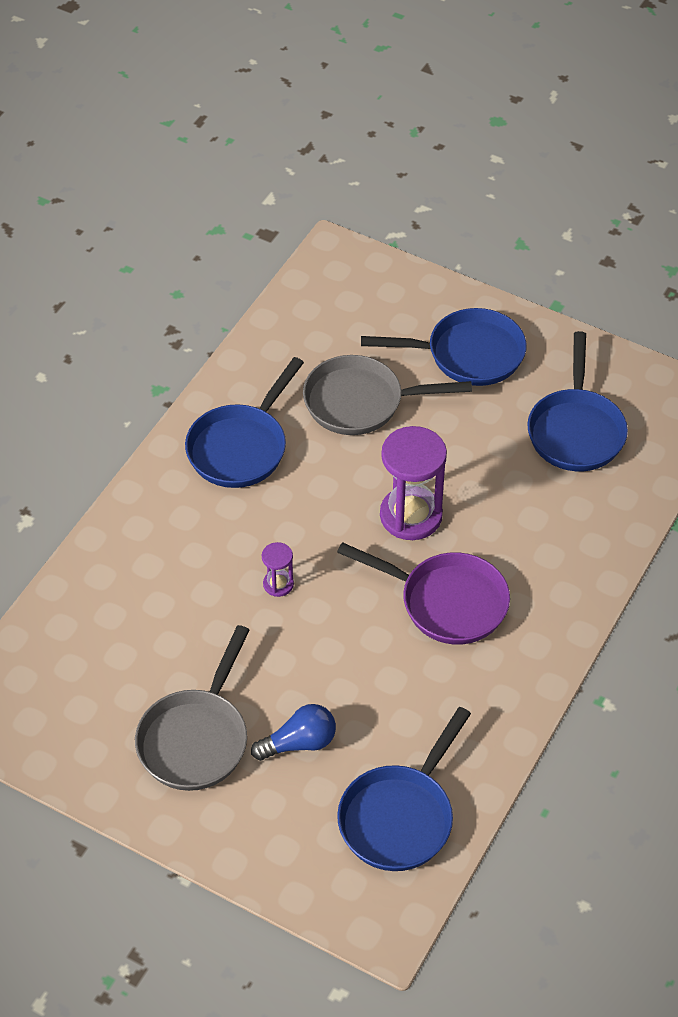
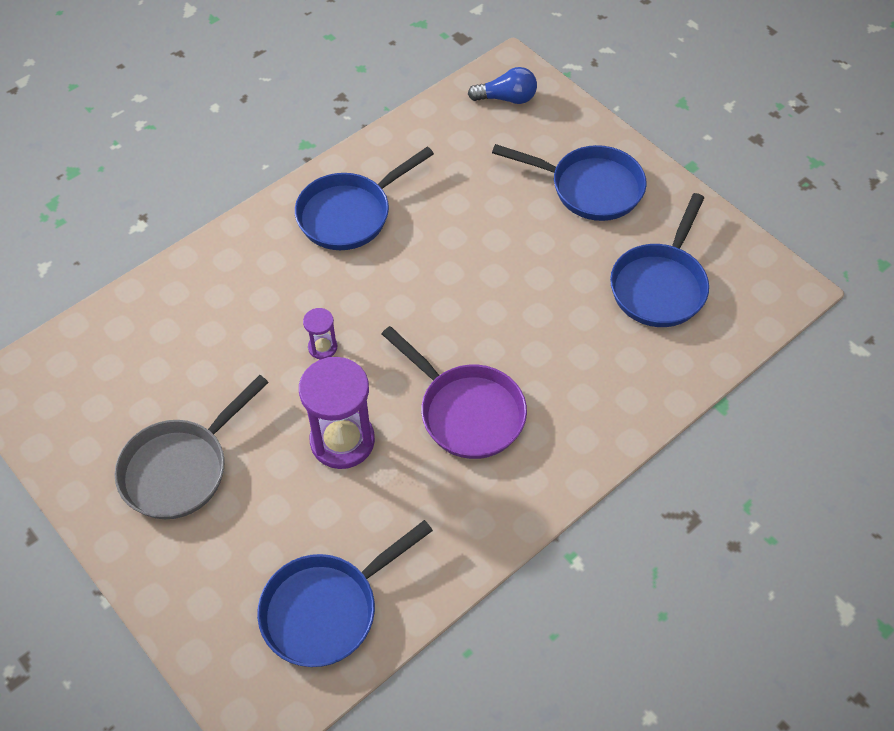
camera: 20 degrees right, 5 degrees up
(299, 743) = (269, 503): blue light bulb -> blue light bulb (506, 98)
(360, 402) = (473, 204): grey pan -> none
(411, 516) = (471, 320): purple hourglass -> purple hourglass (342, 441)

